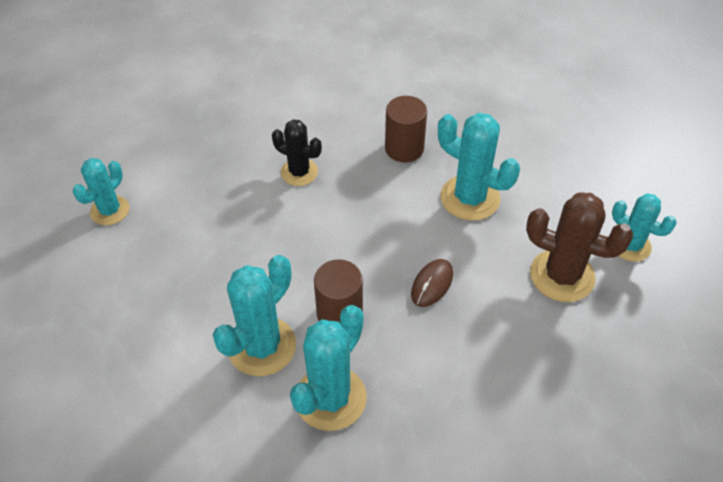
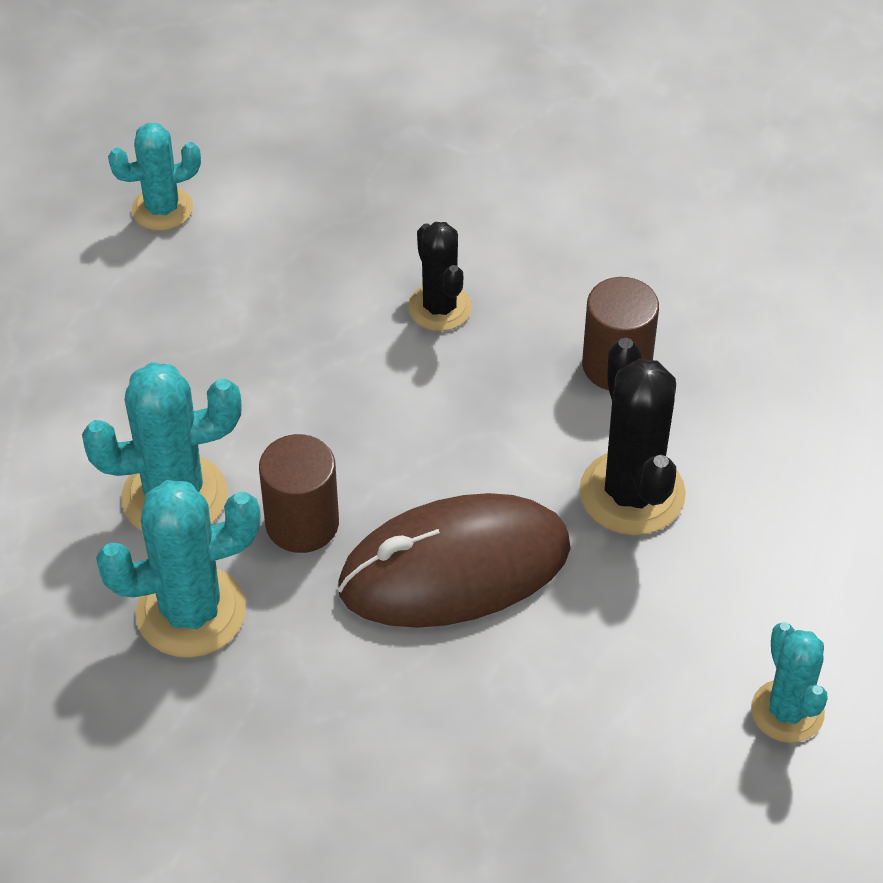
camera: 40 degrees right, 0 degrees up
(432, 284) = (455, 568): brown mouse -> brown mouse, size x2.33
(470, 198) = (632, 493): turquoise cactus -> black cactus
(562, 276) = (640, 680): brown cactus -> none

